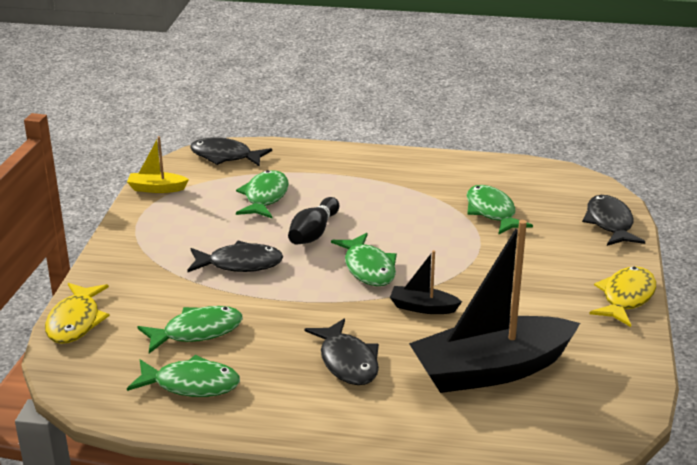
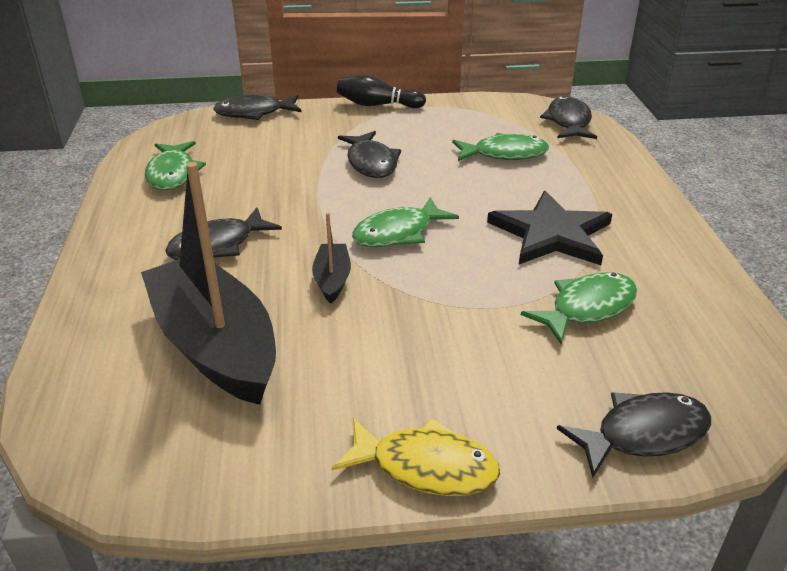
camera: 75 degrees right, 5 degrees up
(75, 321) = (254, 113): yellow fish -> black fish
(157, 188) = (480, 104): yellow boat -> none
(197, 332) = (251, 163): green fish -> none
(313, 233) = (451, 191): black bowling pin -> black bowling pin (377, 105)
(399, 204) = (551, 234): none -> black star

